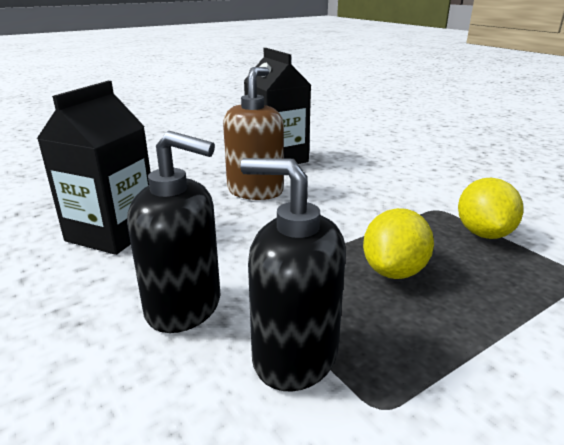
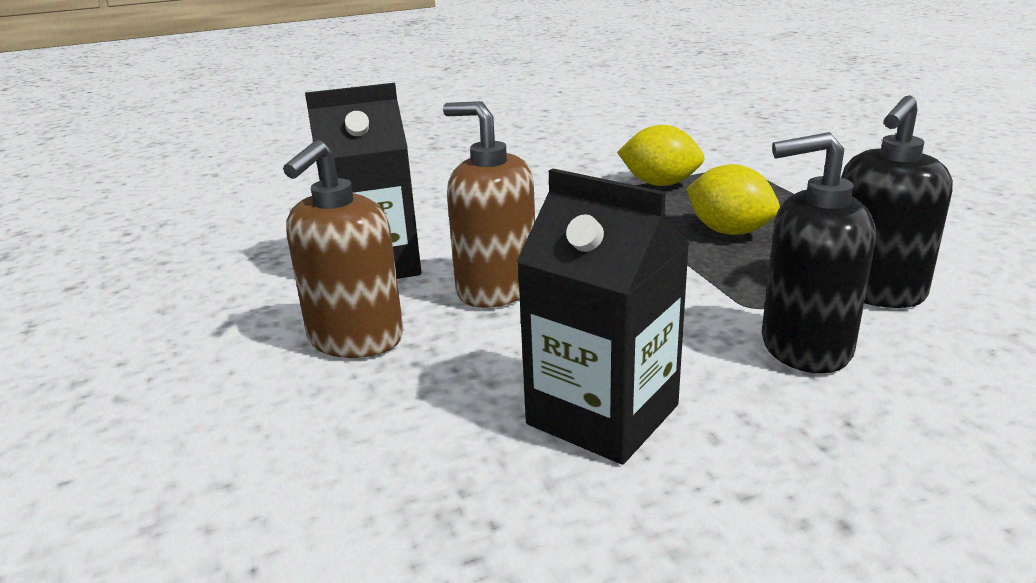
camera: 75 degrees left, 0 degrees up
(184, 307) = (804, 347): black soap dispenser -> black soap dispenser turned 120 degrees counterclockwise
(195, 167) = (355, 339): none -> brown soap dispenser

